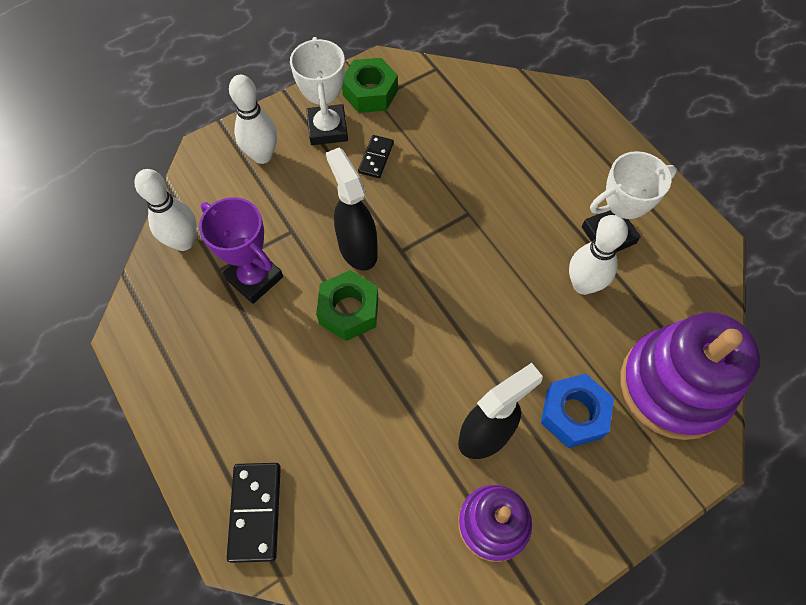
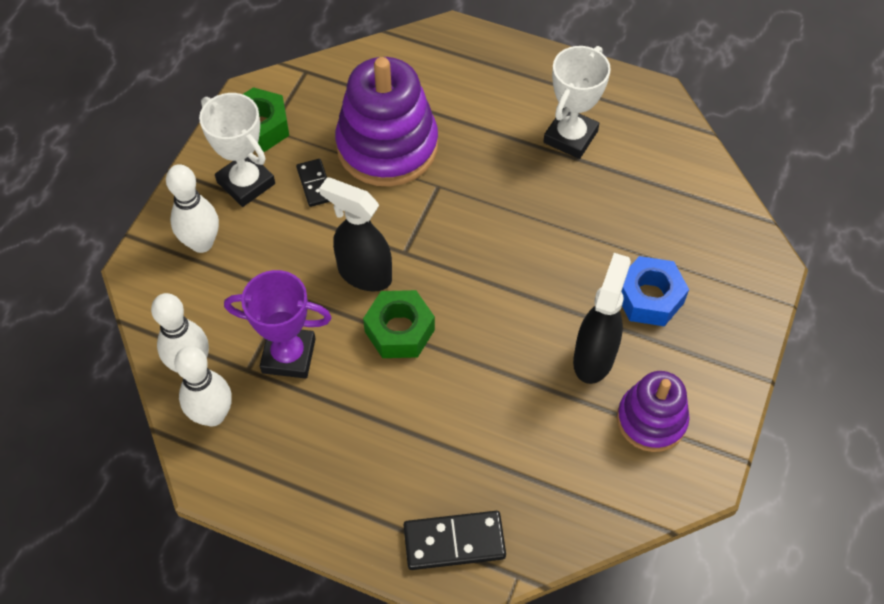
camera: 35 degrees left, 5 degrees down
(255, 512) = (454, 541): black domino -> black domino turned 60 degrees counterclockwise
(583, 285) = (580, 190): white bowling pin -> white bowling pin (213, 415)
(674, 386) = (708, 228): purple stacking toy -> purple stacking toy (387, 146)

